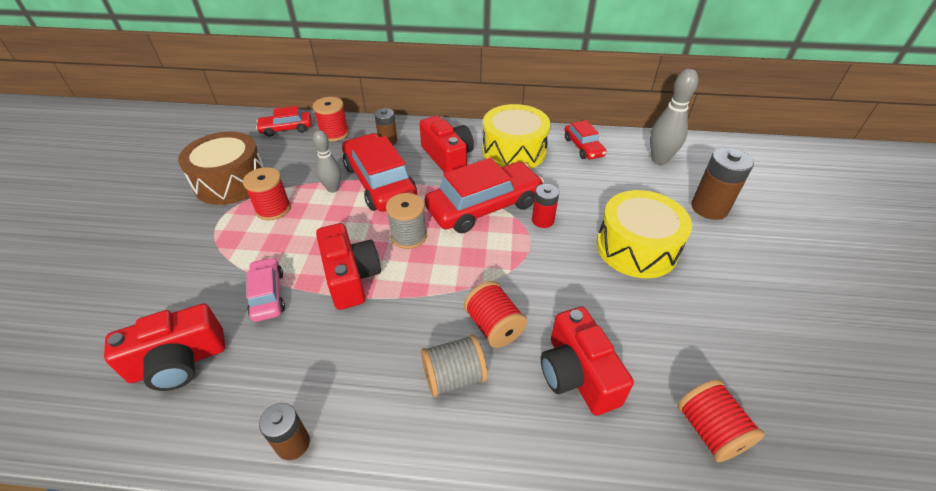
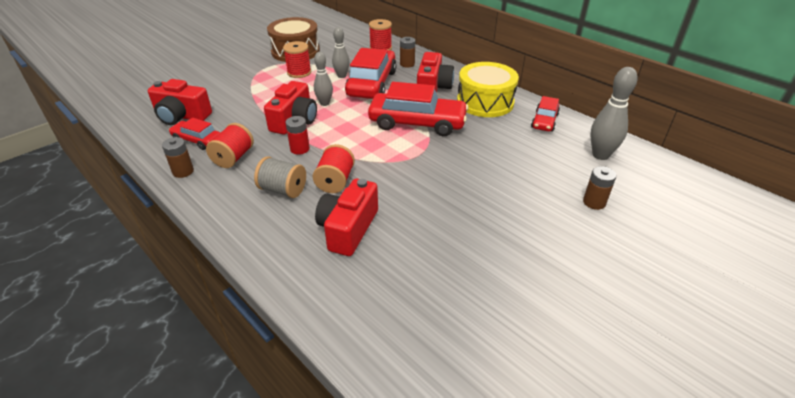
camera: 40 degrees right, 5 degrees down
(268, 295) = (248, 109): pink car -> none
(286, 129) = (357, 36): red car -> red car (197, 140)
(358, 234) = (324, 103): none -> grey bowling pin
(408, 236) = (350, 117): grey spool -> none
(542, 220) = (445, 147): red battery -> red battery (300, 149)
(636, 248) = (490, 194): yellow drum -> none
(709, 208) = (594, 202): brown battery -> brown battery, size x0.62
(709, 430) = (385, 303): red spool -> red spool (233, 157)

